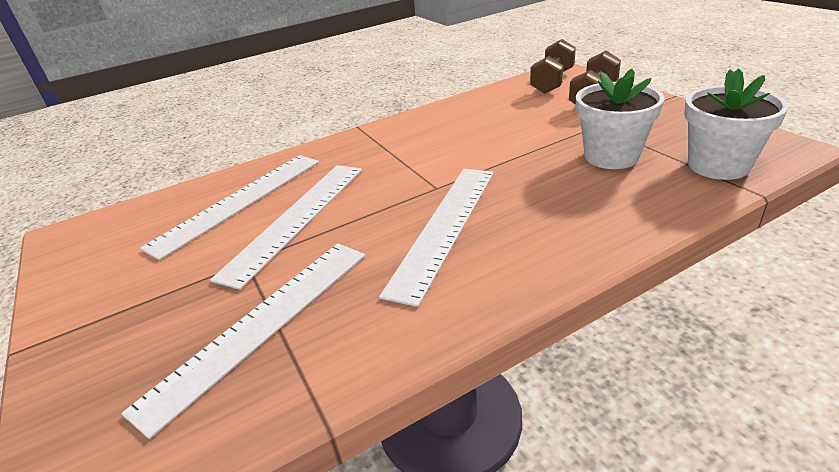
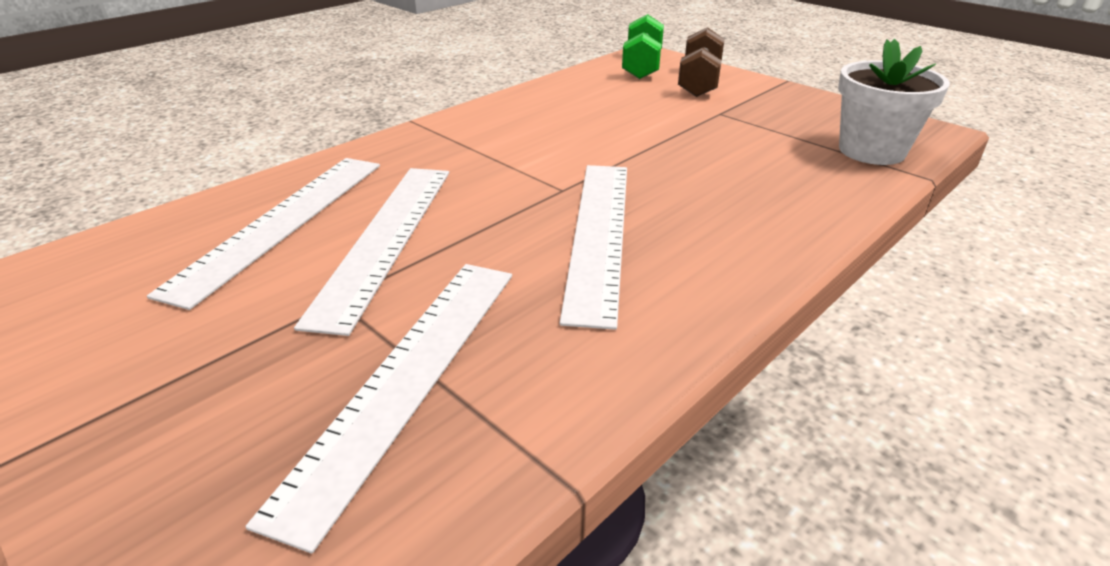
camera: 20 degrees left, 0 degrees up
(552, 81) = (642, 66): brown dumbbell -> green dumbbell
(611, 156) = (754, 145): white flower pot -> none

